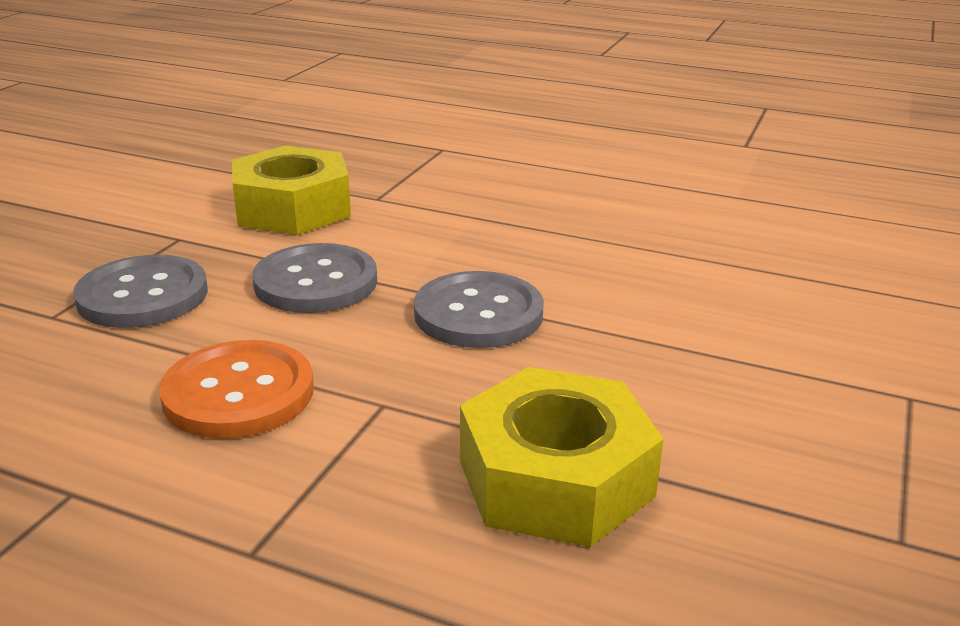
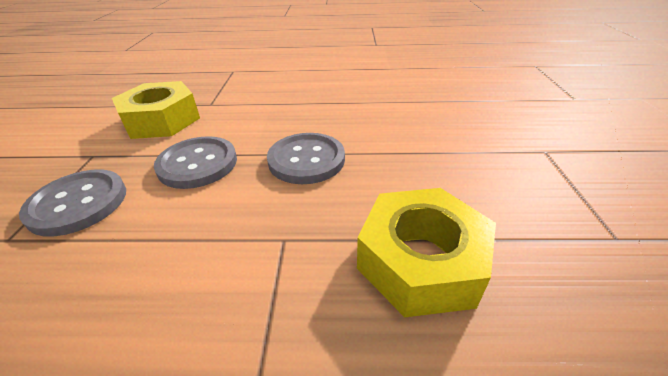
camera: 20 degrees left, 10 degrees up
(238, 393) = (179, 262): orange button -> none

